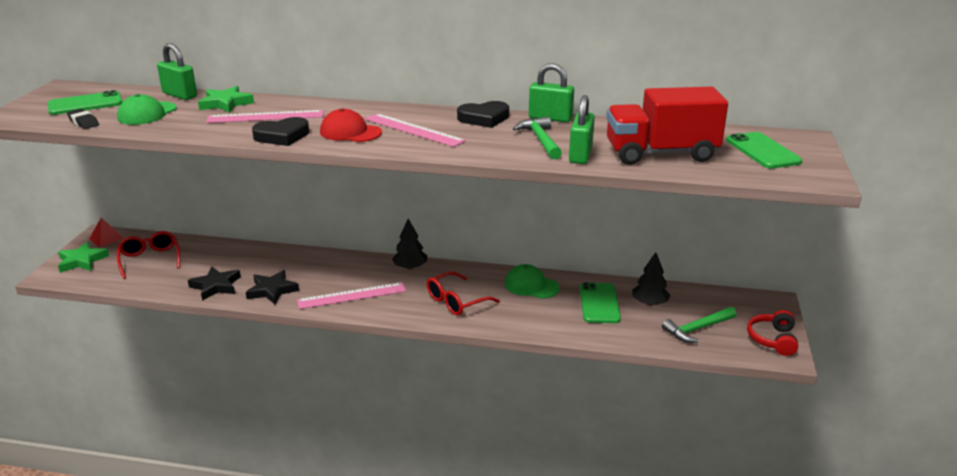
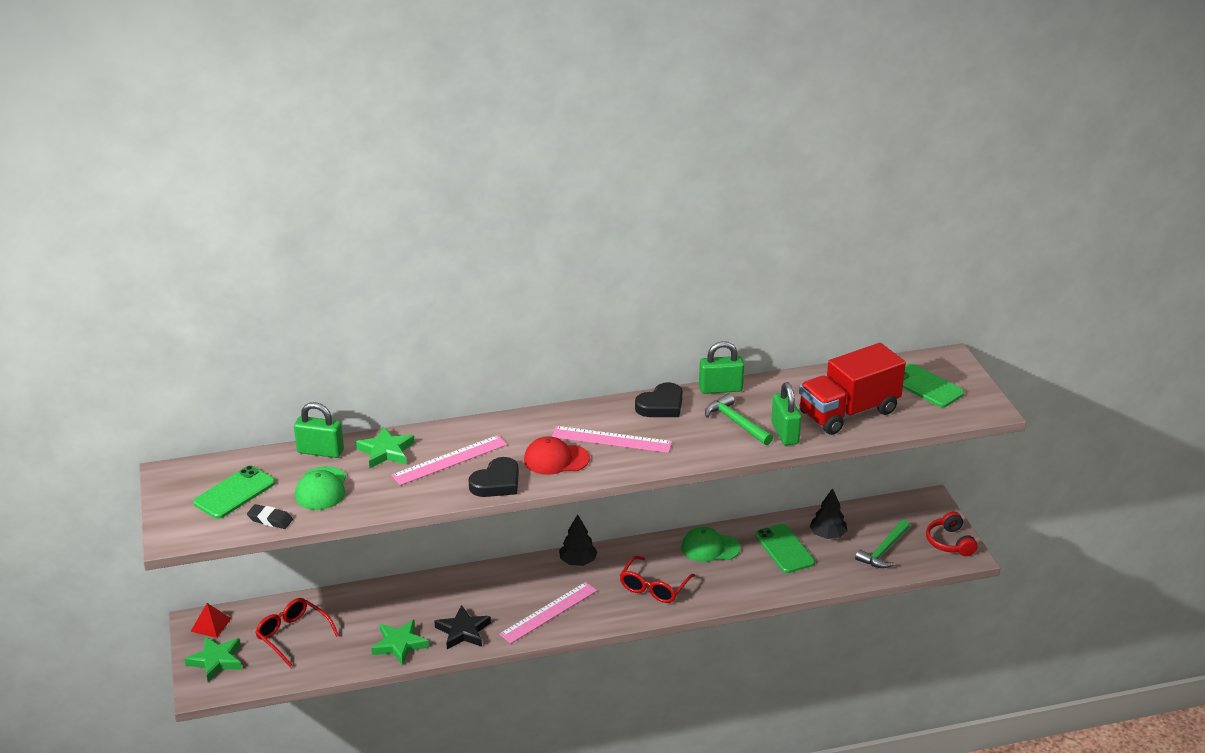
camera: 25 degrees left, 5 degrees up
(216, 286) = (399, 644): black star -> green star

